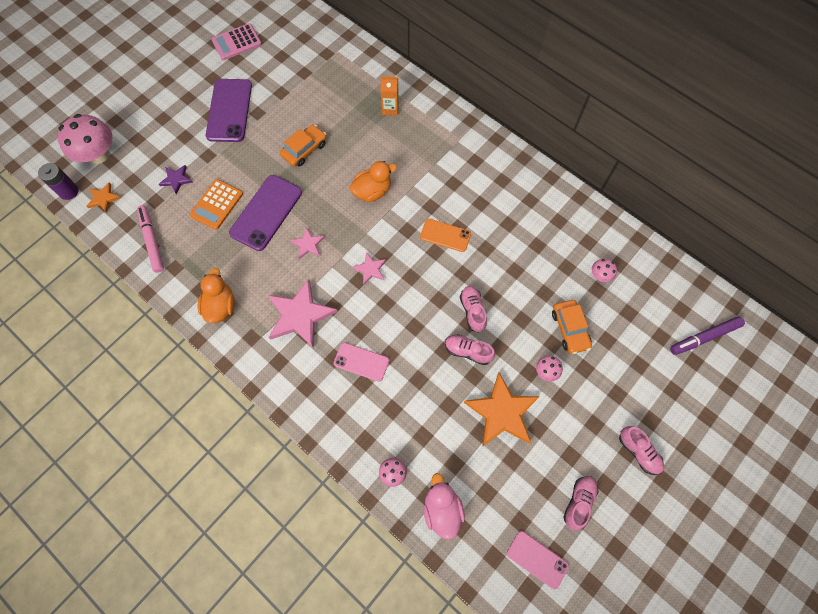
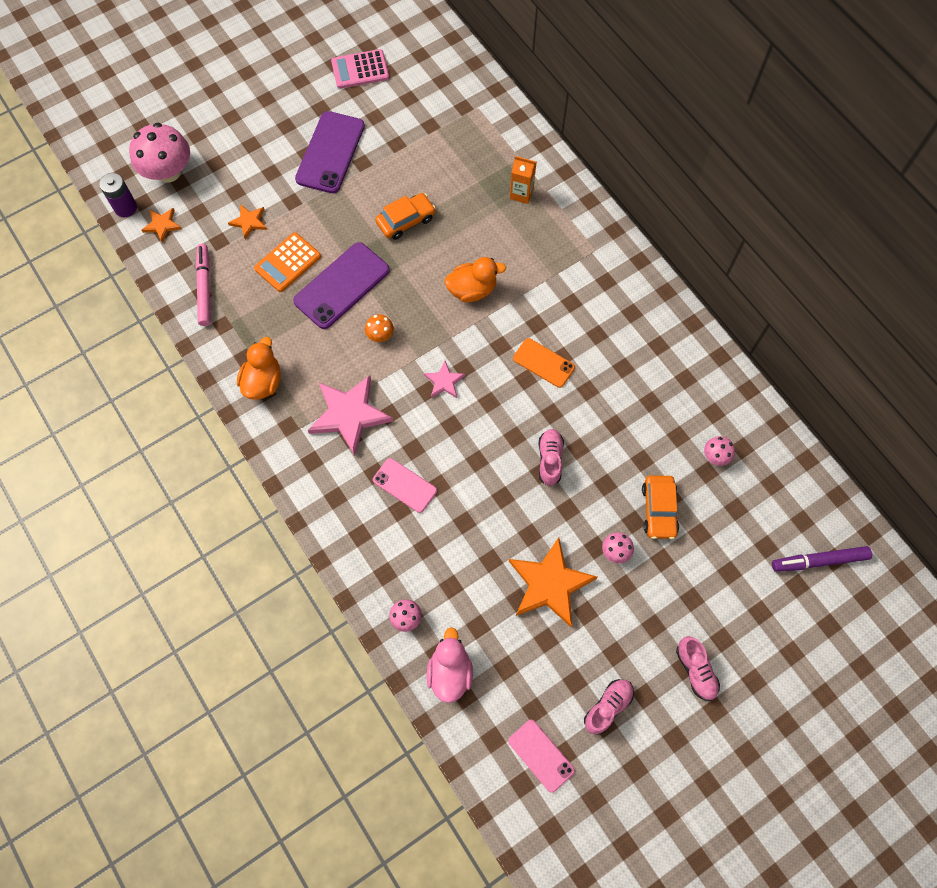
camera: 15 degrees right, 0 degrees up
(176, 179) = (249, 222): purple star -> orange star
(308, 244) = (380, 335): pink star -> orange mushroom
(468, 351) = (530, 505): pink shoe -> none

